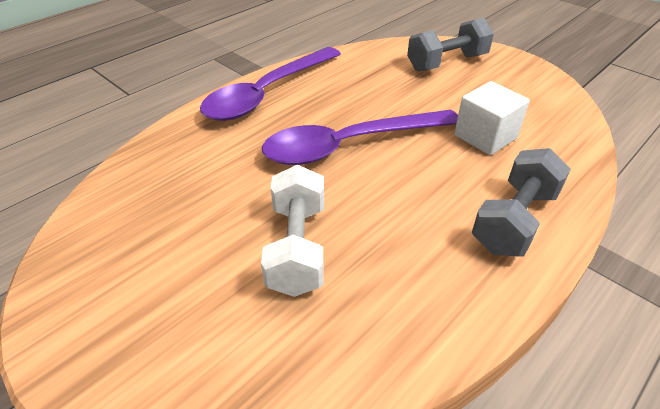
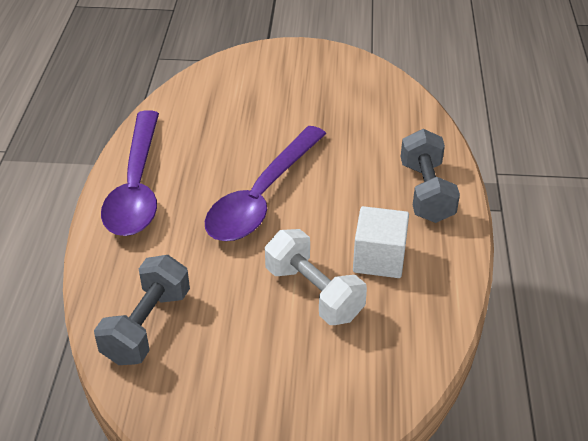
camera: 40 degrees left, 0 degrees up
(447, 62) = (256, 79): grey dumbbell -> grey dumbbell (146, 326)
(485, 137) = (351, 136): white cube -> white cube (379, 259)

